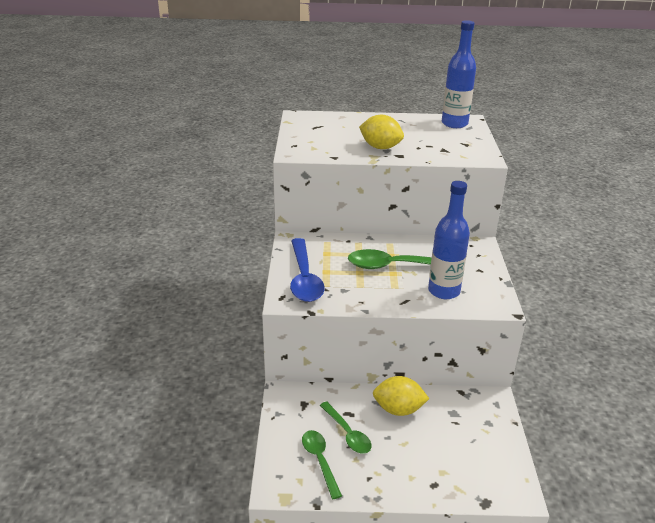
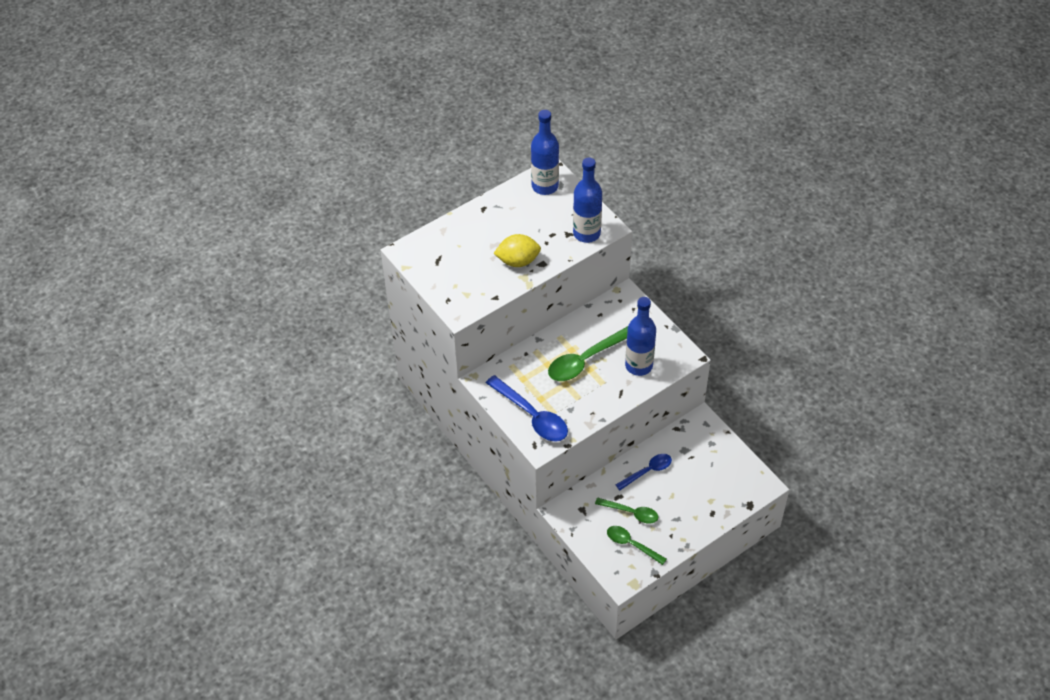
camera: 35 degrees left, 20 degrees up
(398, 409) = (647, 471): yellow lemon -> blue spoon
(461, 154) = (586, 233): none -> blue bottle

